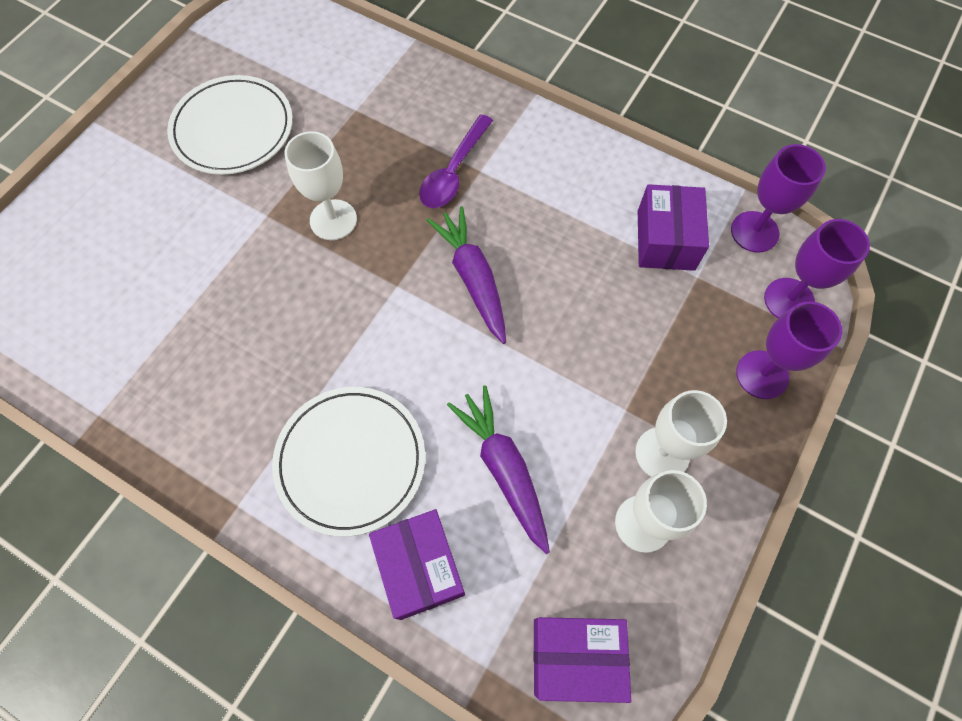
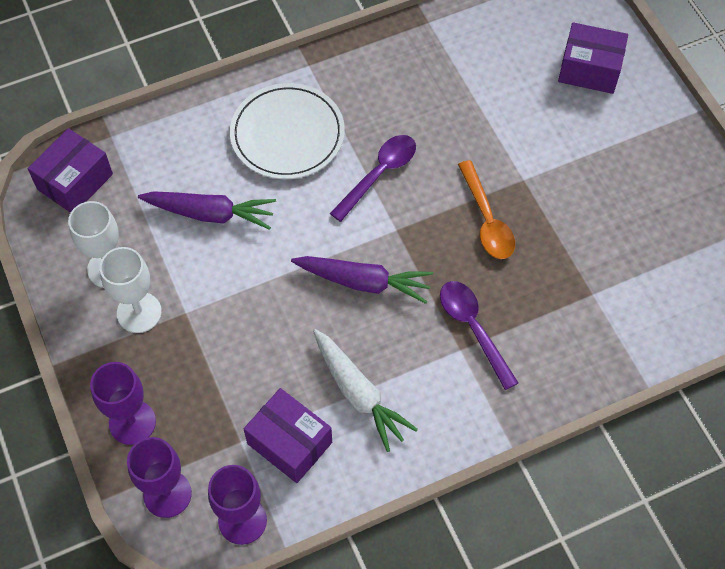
camera: 125 degrees right, 5 degrees down
(233, 129) = (630, 196): white plate -> none
(333, 220) = (487, 220): white goblet -> orange spoon
(343, 338) = (379, 174): none -> purple spoon
(420, 567) = (192, 135): purple box -> purple box (589, 69)
(580, 217) = (359, 393): none -> white carrot

